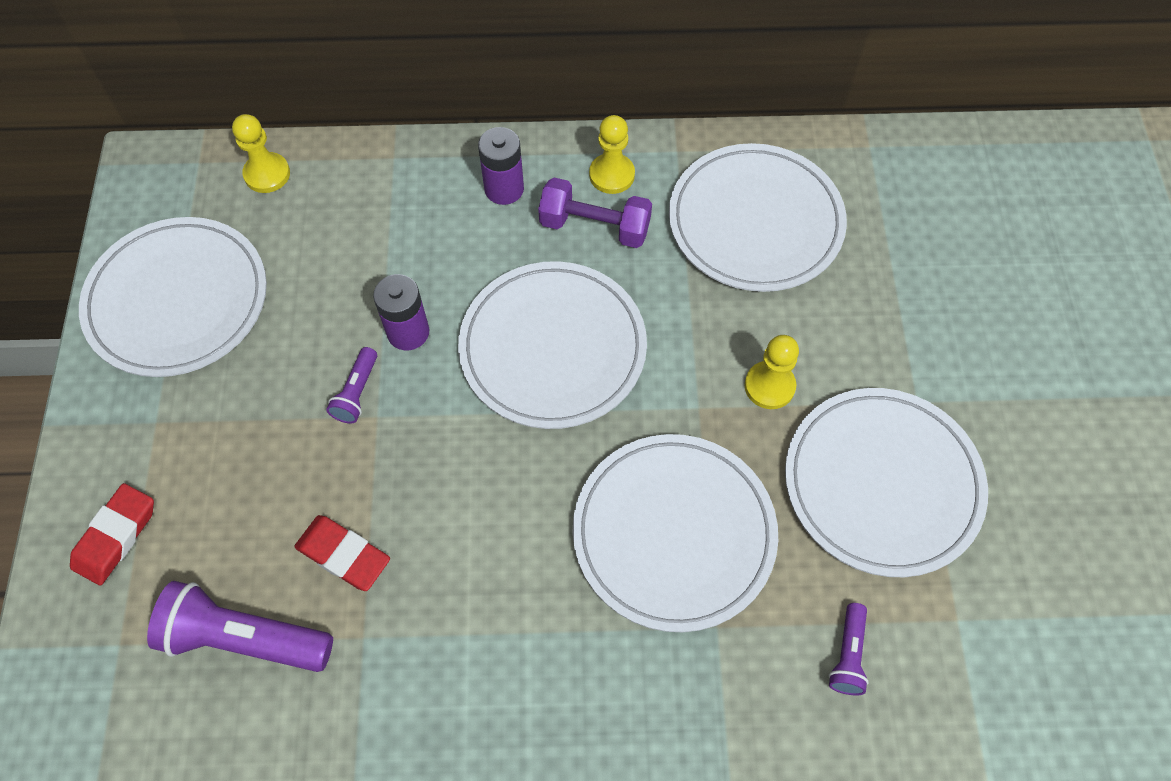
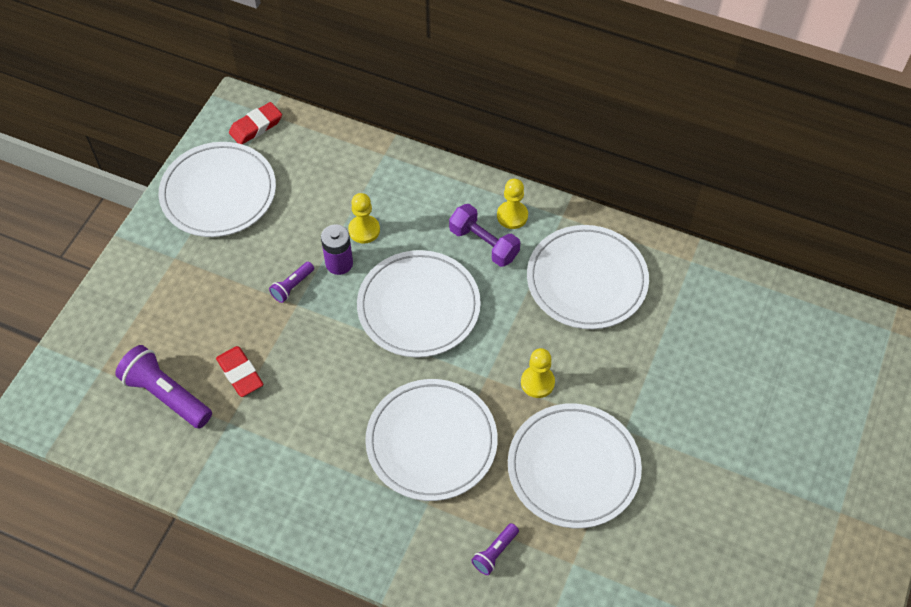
camera: 25 degrees right, 5 degrees down
(116, 536) = (125, 312): red eraser -> red eraser (256, 126)
(267, 174) = (304, 136): yellow pawn -> yellow pawn (364, 230)
(504, 189) = (441, 199): purple battery -> none

